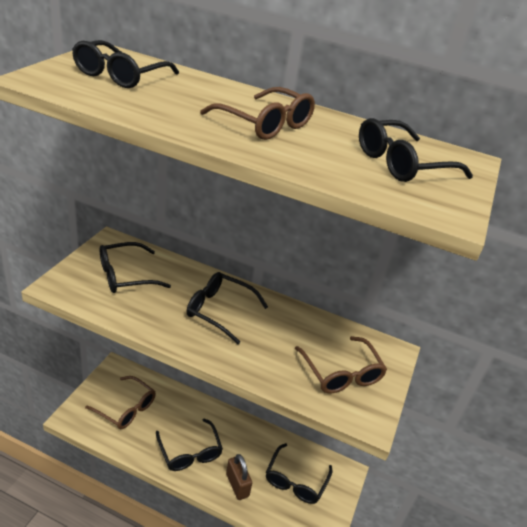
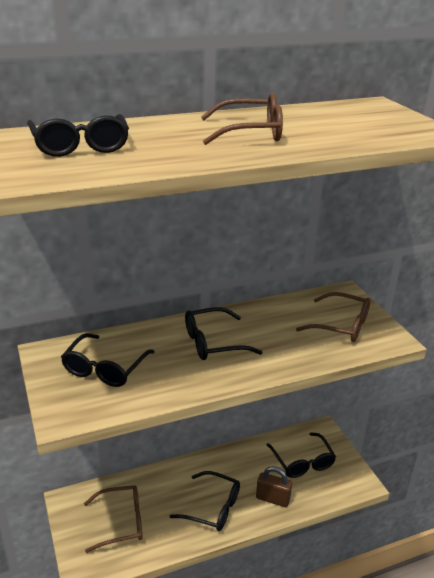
camera: 40 degrees left, 5 degrees down
(401, 164) = (361, 120): black glasses -> none

